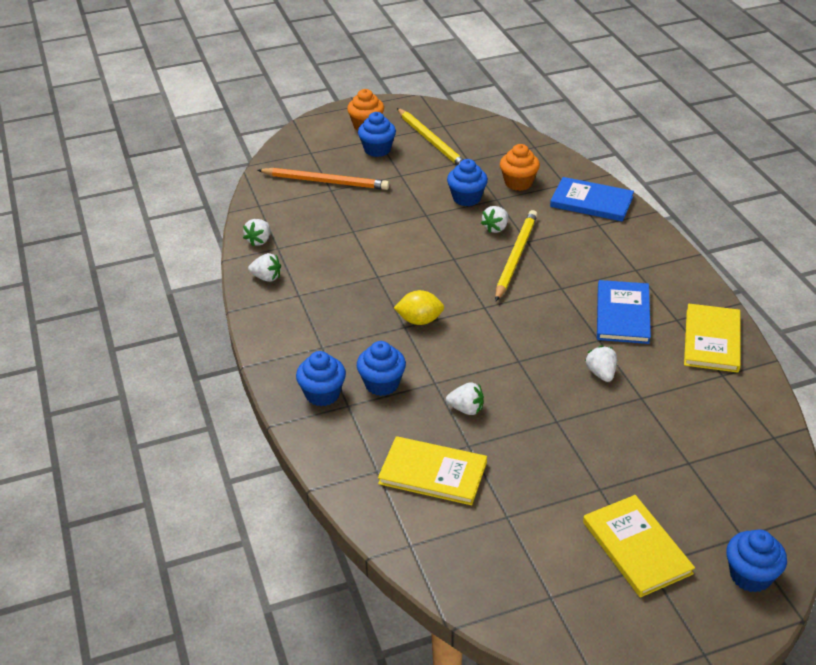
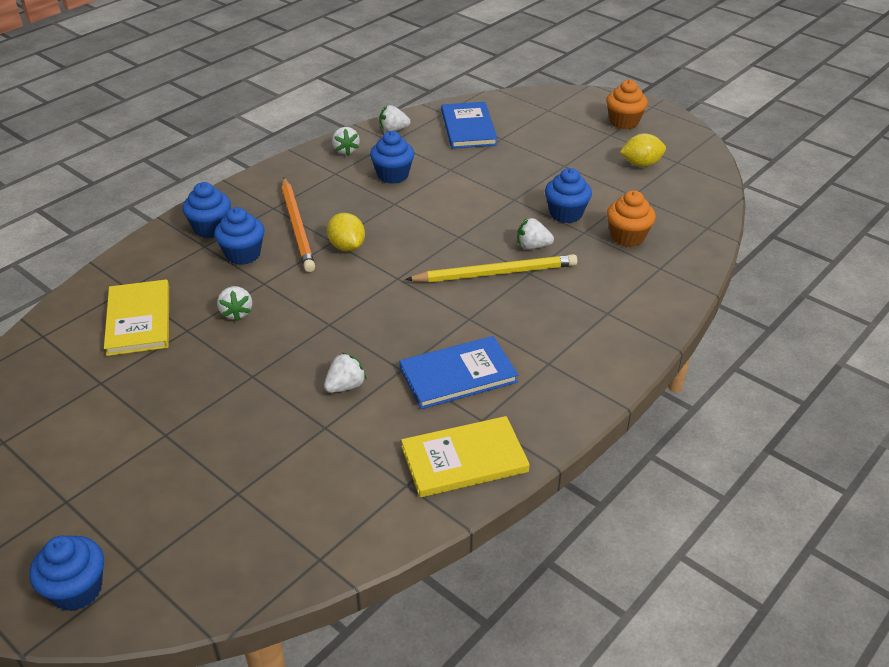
camera: 60 degrees right, 0 degrees up
(325, 181) = (511, 131): orange pencil -> orange pencil (297, 227)
(377, 149) = (591, 140): blue cupcake -> blue cupcake (393, 175)
(432, 141) = (641, 164): yellow pencil -> yellow lemon
(591, 202) = (645, 296): blue book -> blue book (468, 128)
(636, 547) = (89, 485): yellow book -> none

